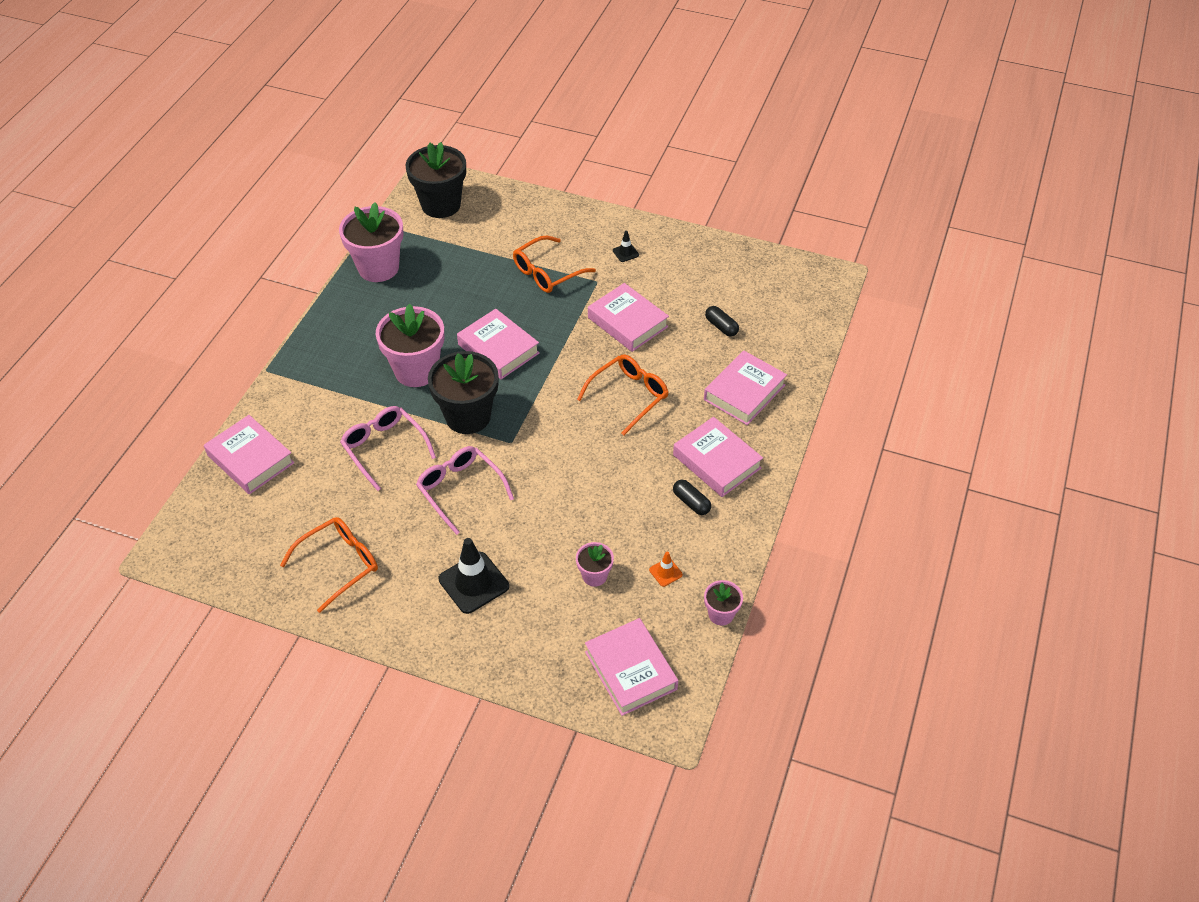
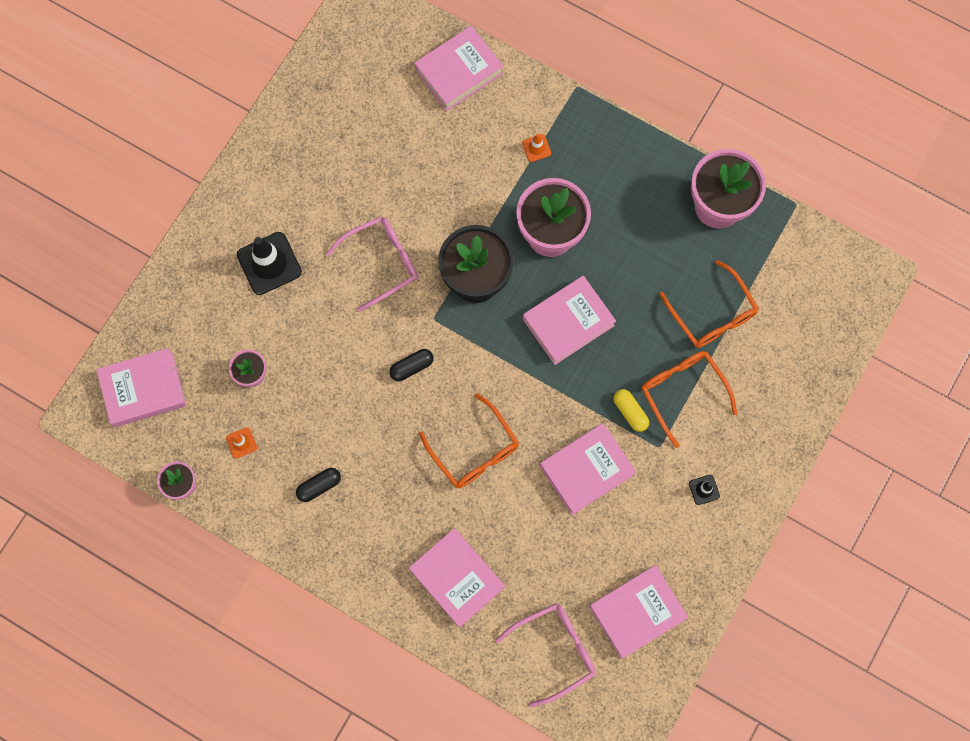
camera: 100 degrees right, 25 degrees up
(330, 391) = (536, 148): none -> orange traffic cone
(339, 565) = (316, 146): orange glasses -> orange glasses (711, 314)
(384, 449) = (448, 195): pink glasses -> pink glasses (554, 650)
(441, 205) = (820, 284): black flower pot -> none
(571, 301) = (630, 412): none -> yellow capsule
(716, 461) = (366, 524): pink book -> pink book (637, 612)
(721, 326) = (562, 576): black capsule -> black capsule (411, 367)

